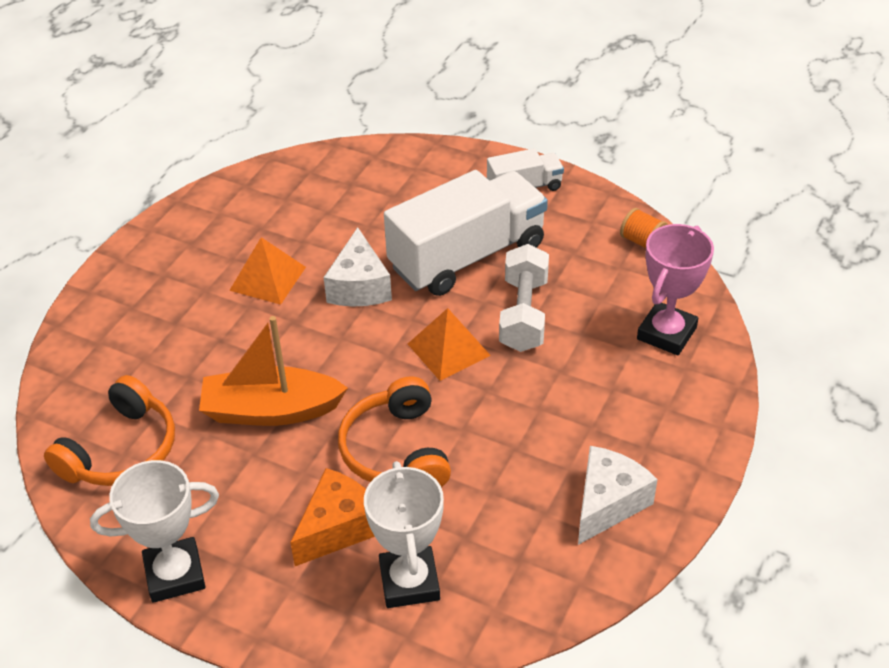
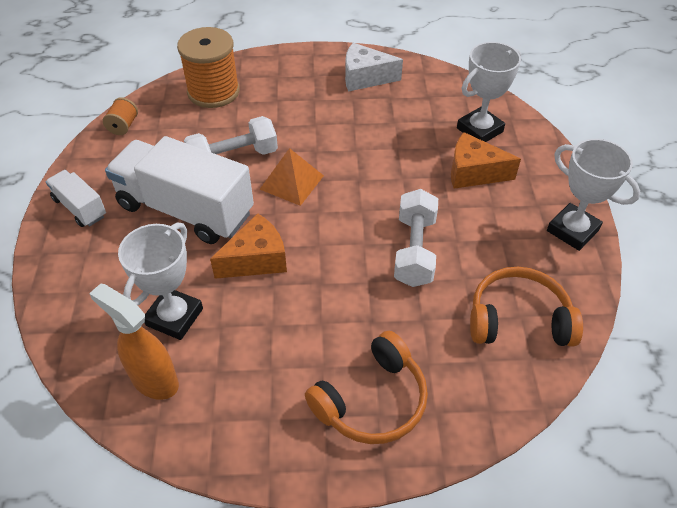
camera: 120 degrees left, 5 degrees up
(268, 278) = (282, 326): orange pyramid -> none
(271, 410) = (414, 250): orange boat -> white dumbbell
(283, 191) = (154, 380): none -> orange spray bottle
(337, 217) = (174, 317): none -> white trophy
(359, 286) = (256, 260): white cheese -> orange cheese
(396, 451) = (397, 172): orange headphones -> orange headphones (372, 401)
(666, 333) = (213, 92): pink trophy -> orange spool

